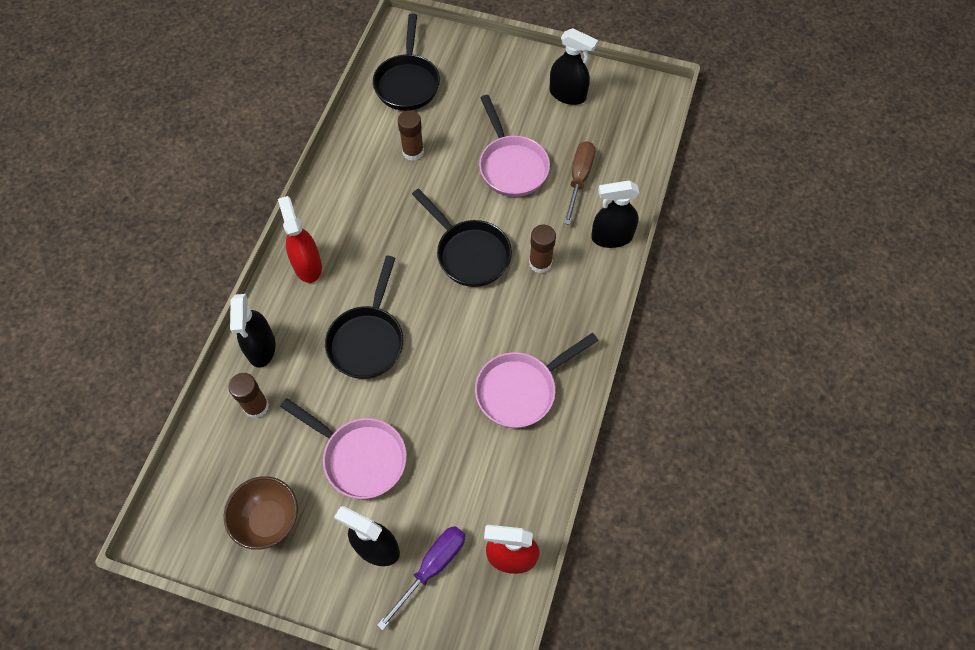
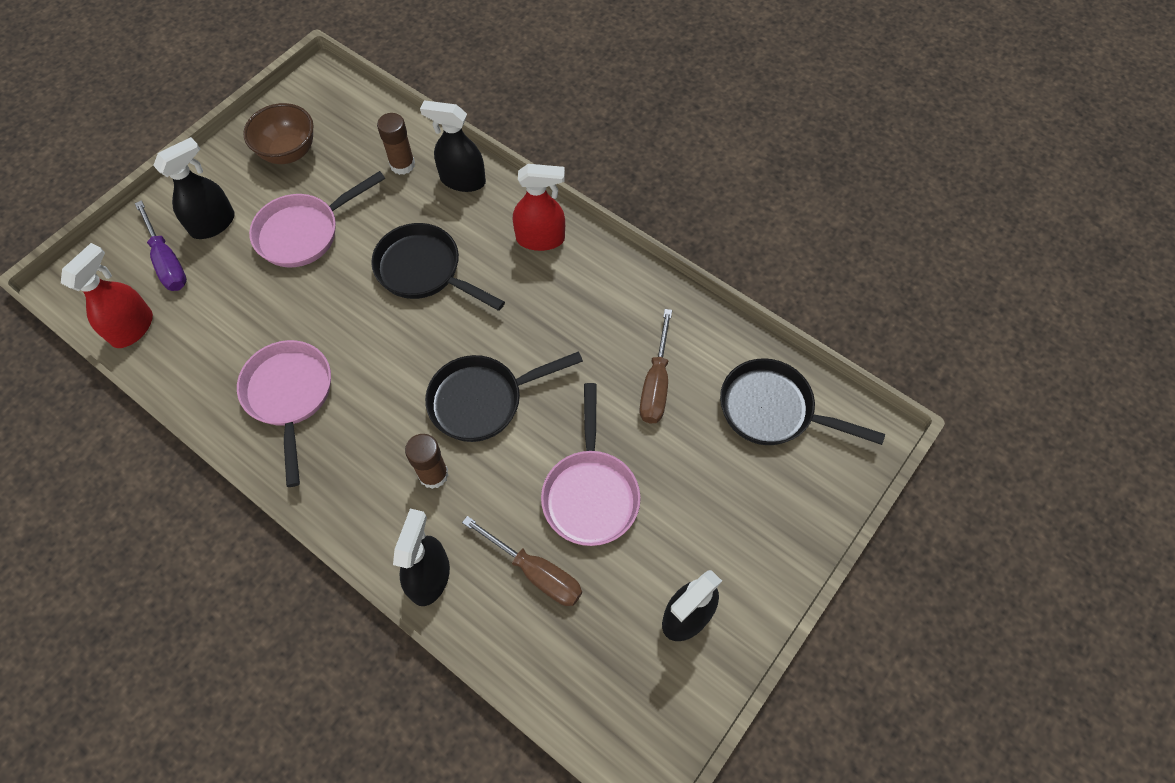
camera: 110 degrees right, 0 degrees up
(413, 152) = (656, 384): brown glue stick -> brown screwdriver
(511, 166) = (590, 493): pink pan -> pink pan turned 90 degrees counterclockwise

